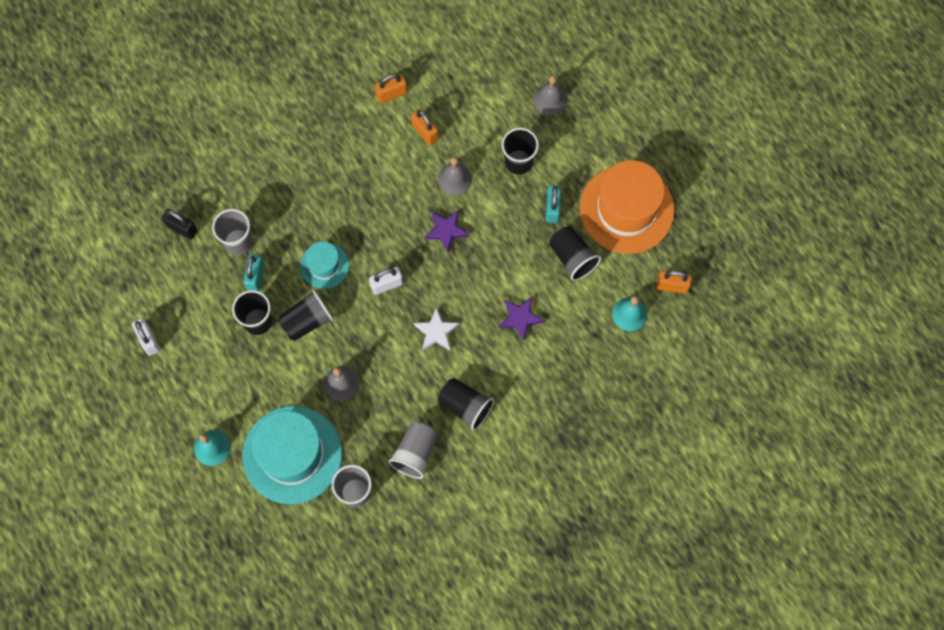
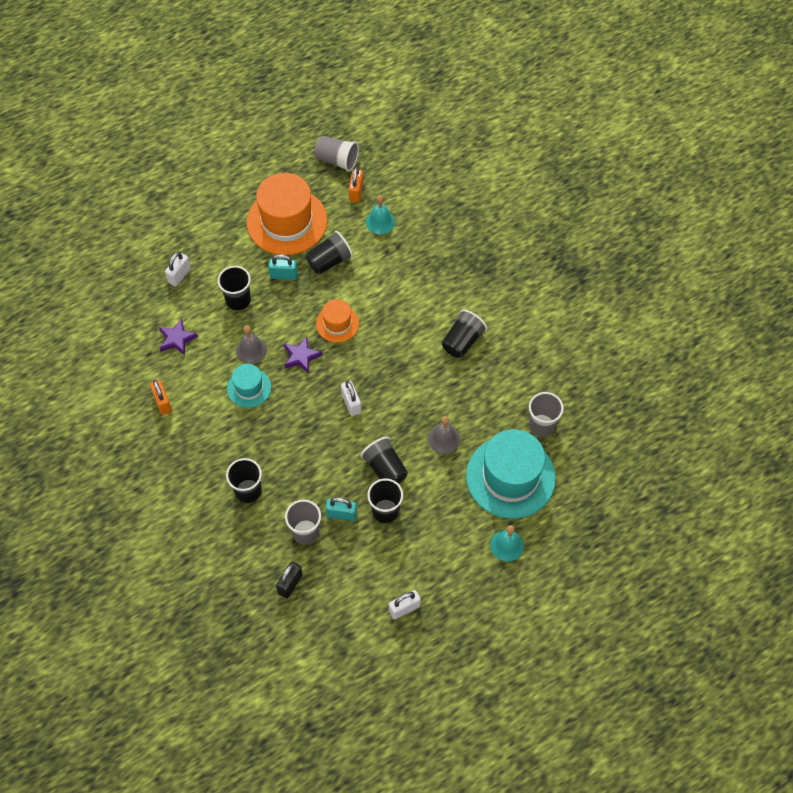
camera: 90 degrees left, 10 degrees down
(286, 183) = (248, 491): none -> black cup
(324, 265) = (331, 455): turquoise hat -> turquoise hat (249, 388)
(415, 453) = (505, 379): grey cup -> grey cup (337, 160)
(425, 132) = (203, 374): orange padlock -> none
(436, 332) = (395, 364): white star -> none
(488, 268) = (337, 323): none -> orange hat
(520, 318) = (383, 300): purple star -> purple star (177, 339)
(550, 99) = (179, 275): grey bell -> white padlock

